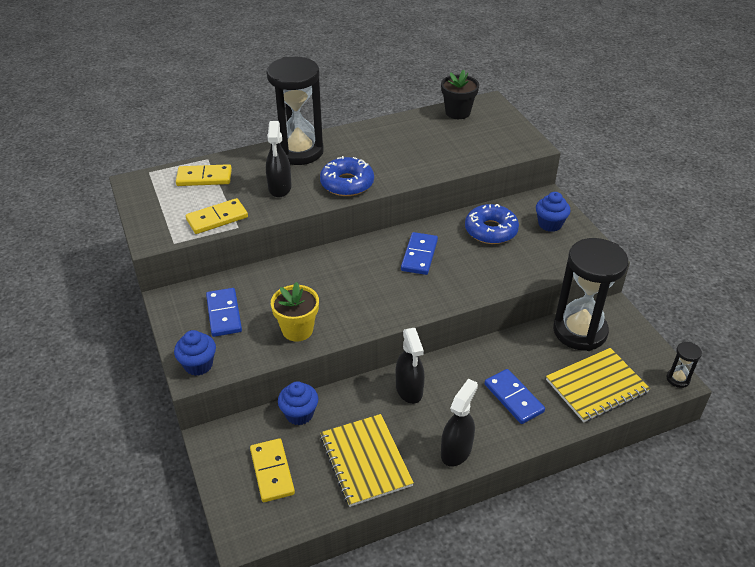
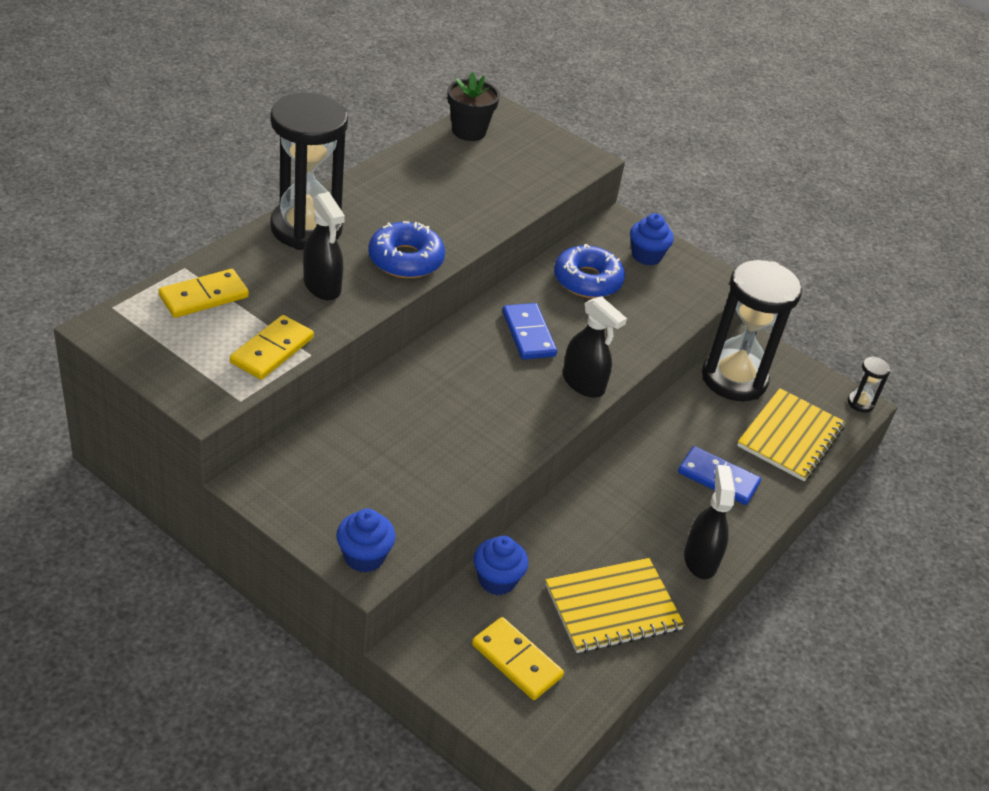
camera: 35 degrees left, 0 degrees up
(224, 314) = (343, 480): blue domino -> none
(297, 330) = (454, 472): yellow flower pot -> none
(365, 461) = (612, 607): yellow notebook -> yellow notebook turned 60 degrees counterclockwise
(409, 389) = (601, 507): black spray bottle -> black spray bottle (583, 383)

